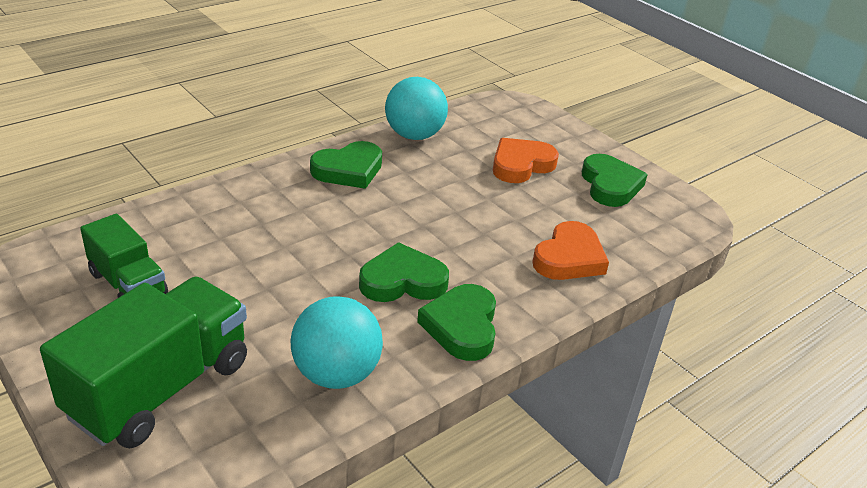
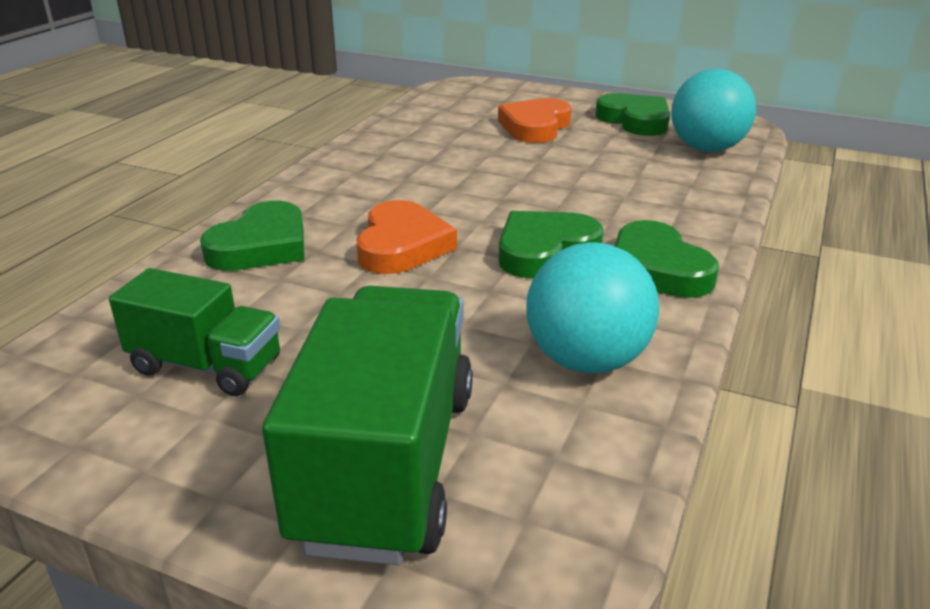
camera: 25 degrees left, 5 degrees down
(348, 170) = (362, 176): green heart -> green heart (261, 246)
(414, 135) = (398, 131): turquoise ball -> turquoise ball (706, 149)
(569, 258) = (676, 182): orange heart -> orange heart (402, 245)

